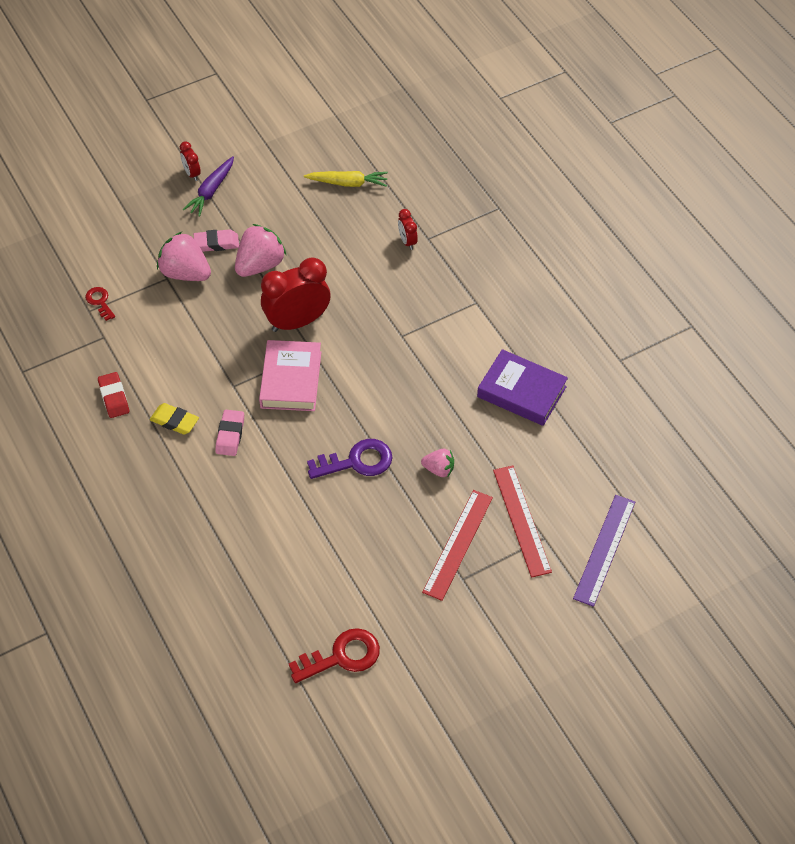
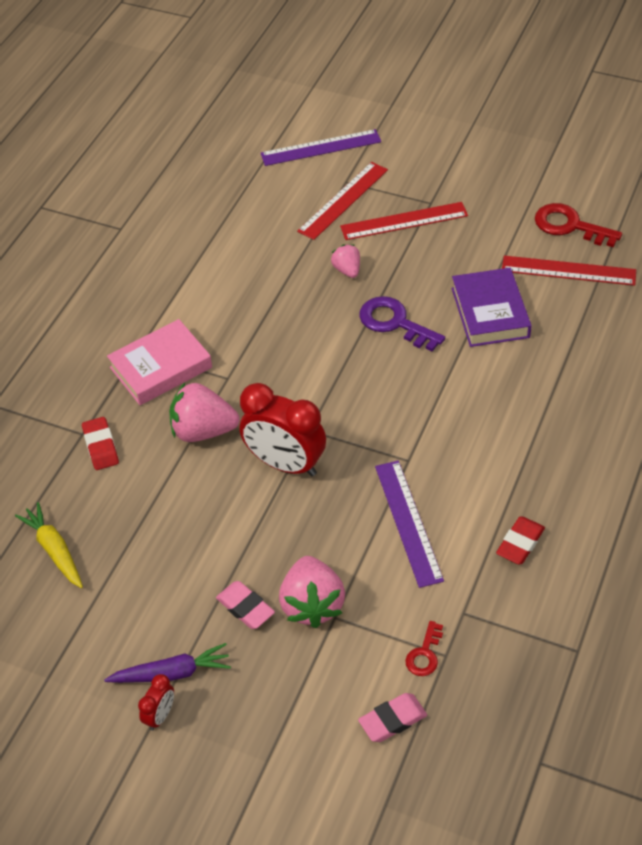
camera: 125 degrees left, 5 degrees down
(174, 421) = (493, 475): yellow eraser -> none
(189, 353) = (408, 522): none -> purple ruler
(230, 435) = (462, 424): pink eraser -> pink eraser (392, 720)
(260, 265) = (240, 546): pink strawberry -> pink strawberry (203, 431)
(291, 380) = (357, 422): pink book -> pink book (161, 367)
(296, 613) = (568, 271): none -> red ruler
(407, 241) = (101, 446): red clock -> red eraser
(521, 391) = (214, 266): purple book -> purple book (490, 313)

